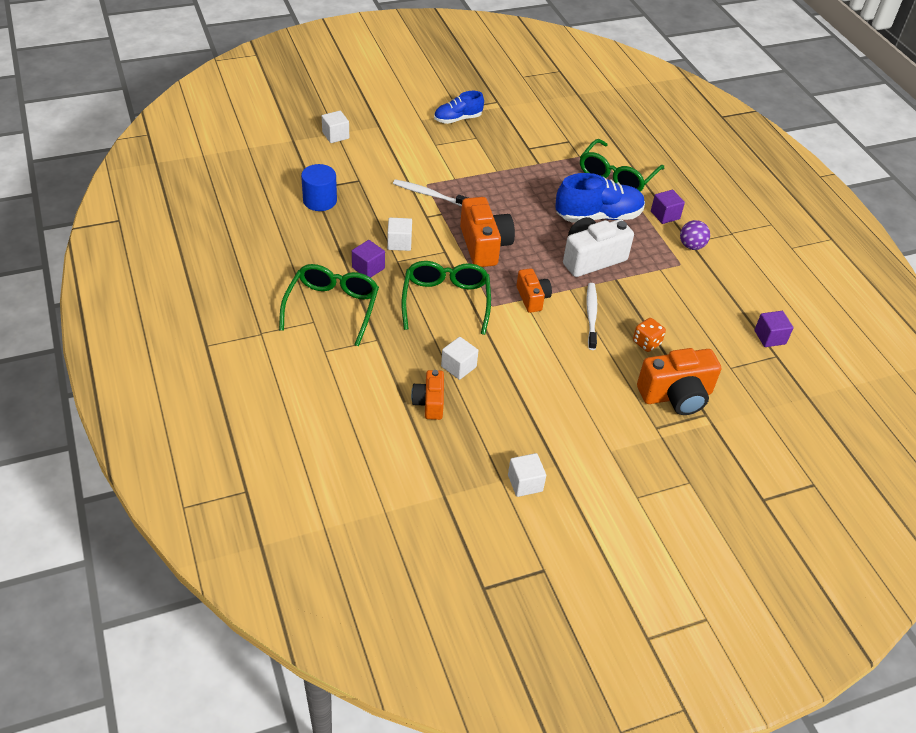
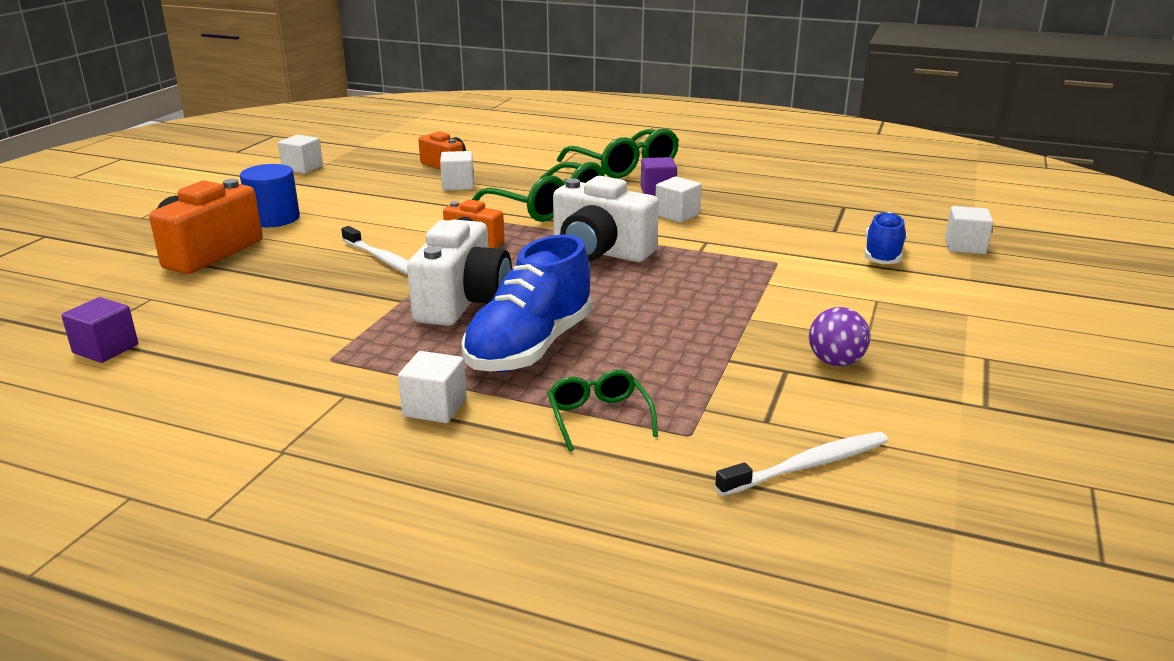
camera: 135 degrees right, 20 degrees down
(320, 201) = (813, 203): blue cylinder -> blue cylinder (274, 218)
(429, 194) = (751, 256): white toothbrush -> white toothbrush (808, 465)
(457, 119) = (944, 343): blue shoe -> blue shoe (882, 255)
(484, 245) = (600, 252): orange camera -> white camera
(617, 176) = (598, 417): green glasses -> green glasses, size x0.55
(646, 343) = (288, 270): orange dice -> none
(665, 215) = (435, 407): purple cube -> white cube
(691, 246) = (337, 390): purple ball -> purple ball (835, 362)

